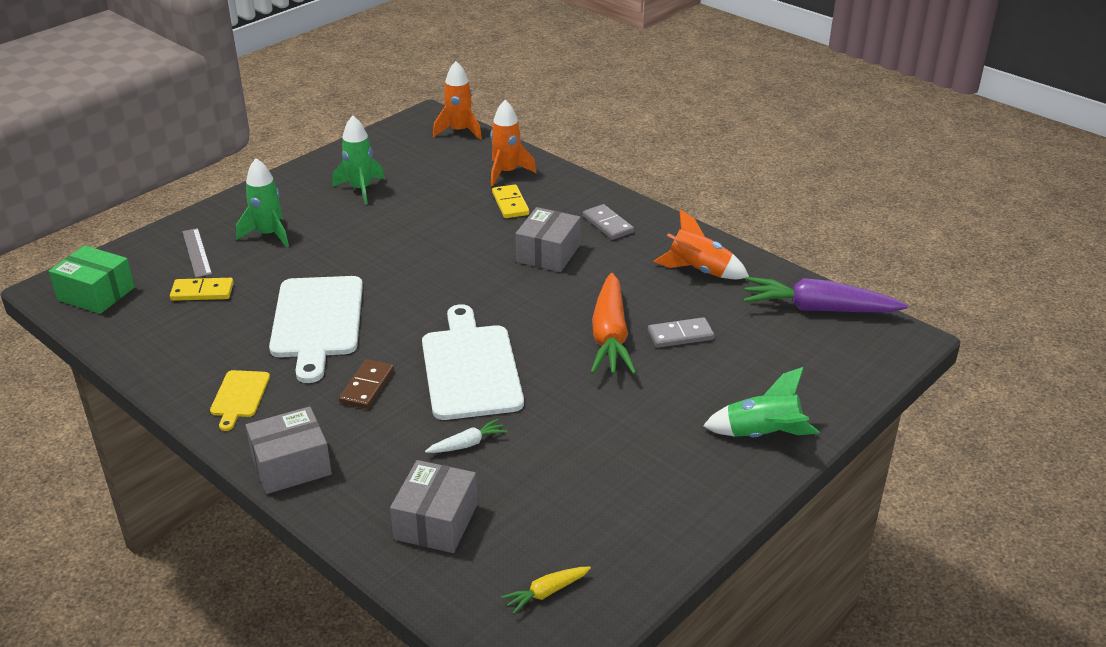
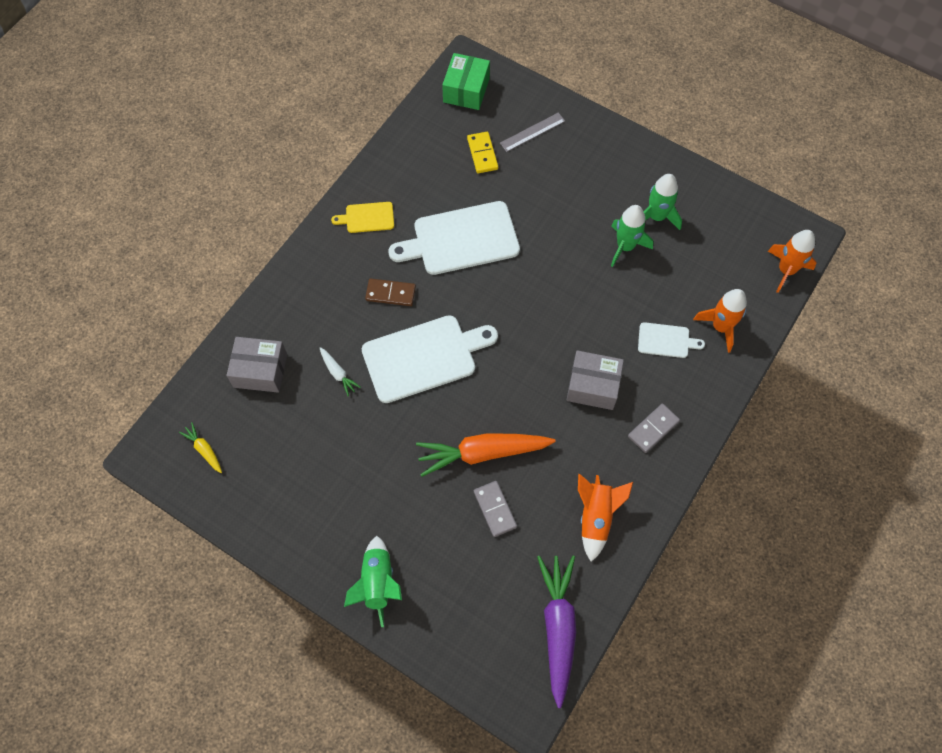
camera: 80 degrees right, 30 degrees up
(268, 234) = (569, 171): green rocket -> green rocket (625, 246)
(291, 465) = (303, 270): grey box -> none
(510, 204) = (666, 340): yellow domino -> white cutting board

